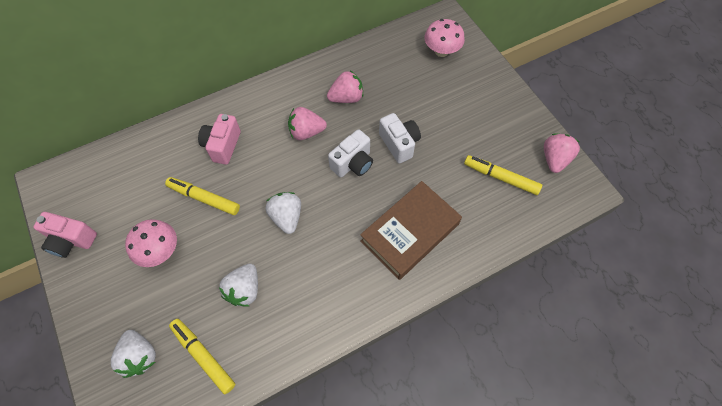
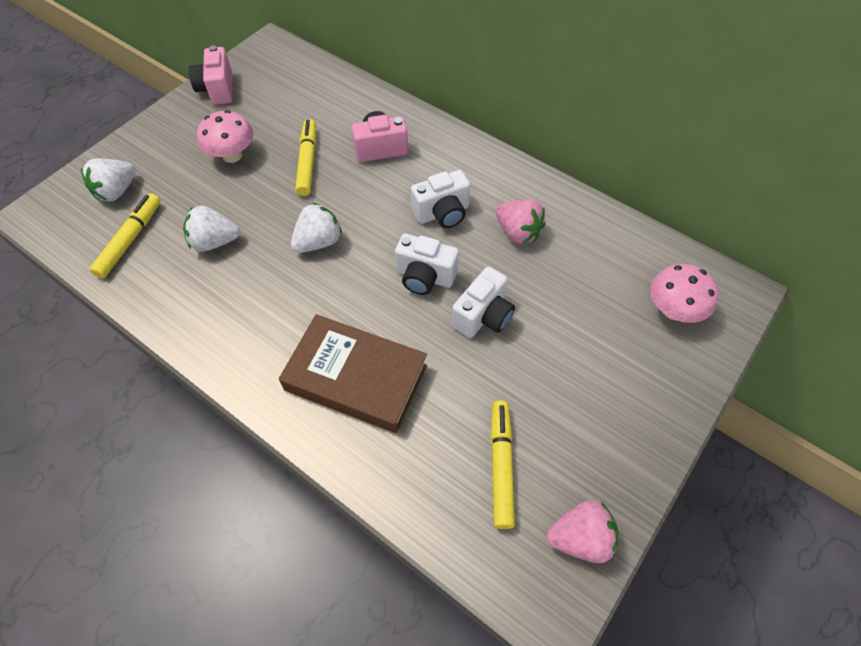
camera: 65 degrees right, 5 degrees down
(306, 132) = (442, 213): pink strawberry -> white camera

